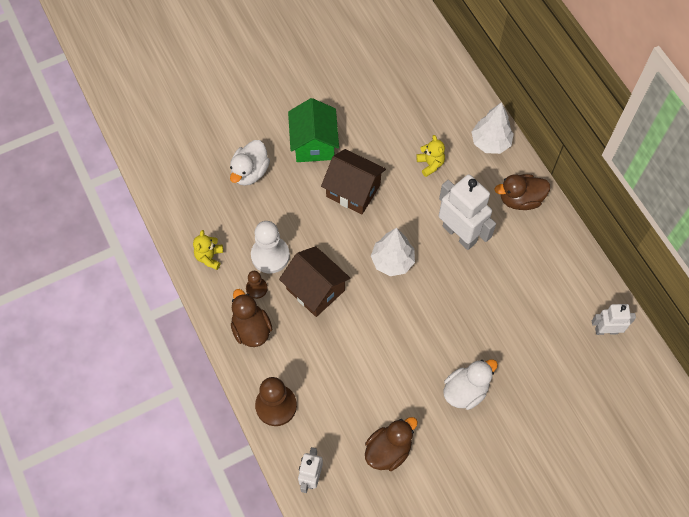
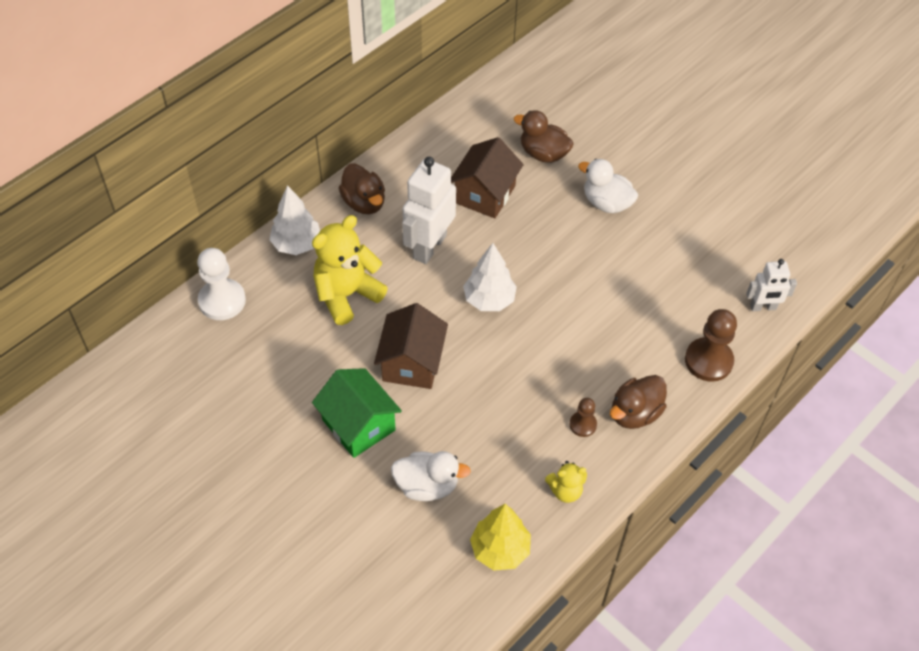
camera: 110 degrees left, 10 degrees down
(184, 201) = (500, 550): none -> yellow tree
(270, 255) = (534, 424): white pawn -> white pawn (222, 301)
(314, 143) = (358, 425): green house -> green house turned 75 degrees clockwise
(315, 289) = (557, 364): brown house -> brown house (485, 194)
(388, 450) = (700, 250): brown duck -> brown duck (543, 153)
(430, 164) = (347, 295): yellow teddy bear -> yellow teddy bear, size x1.96
(606, 330) = (489, 109): white robot -> none

